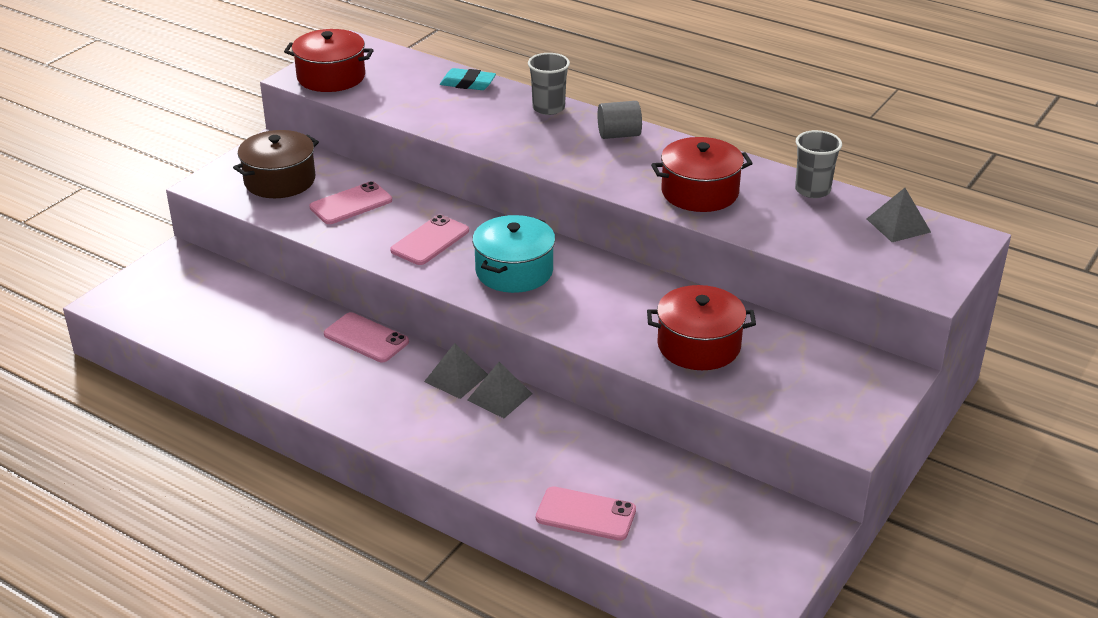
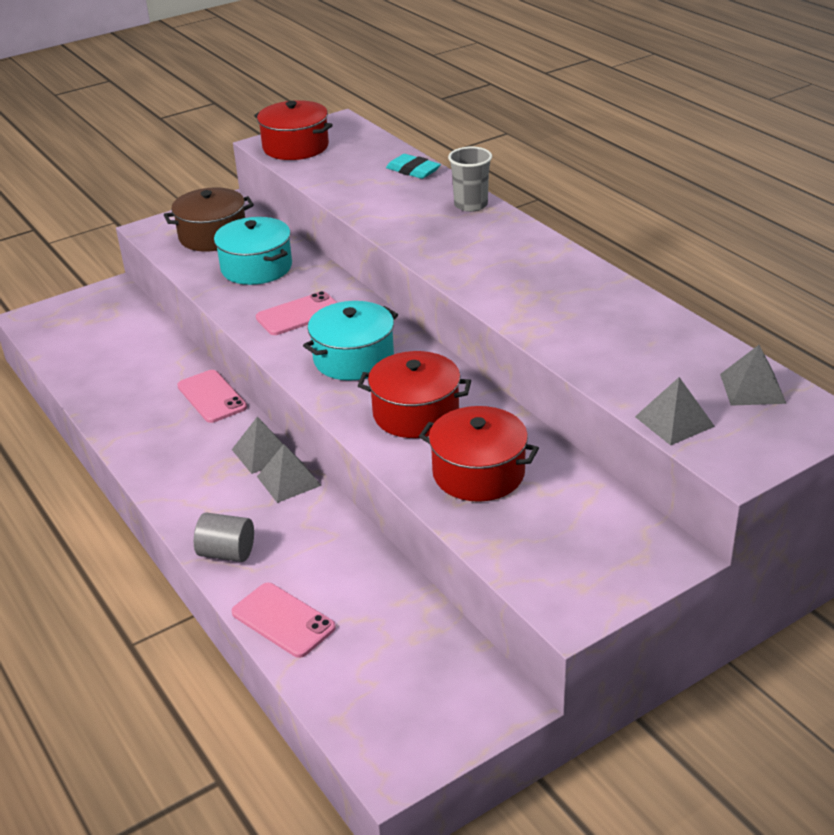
camera: 25 degrees right, 0 degrees up
(351, 204) = (256, 267): pink phone -> turquoise pot
(619, 135) = (519, 241): grey cylinder -> grey cylinder (227, 553)
(699, 192) = (557, 312): red pot -> red pot (416, 413)
(812, 190) = (682, 332): grey cup -> none
(859, 264) = (674, 421): none -> grey pyramid

